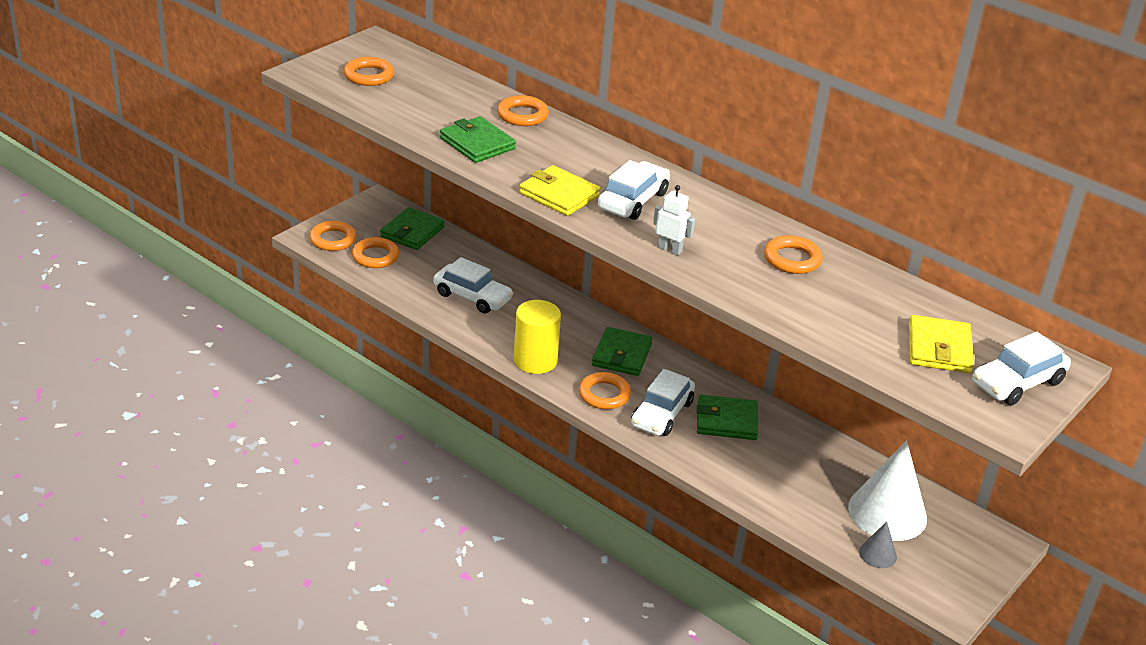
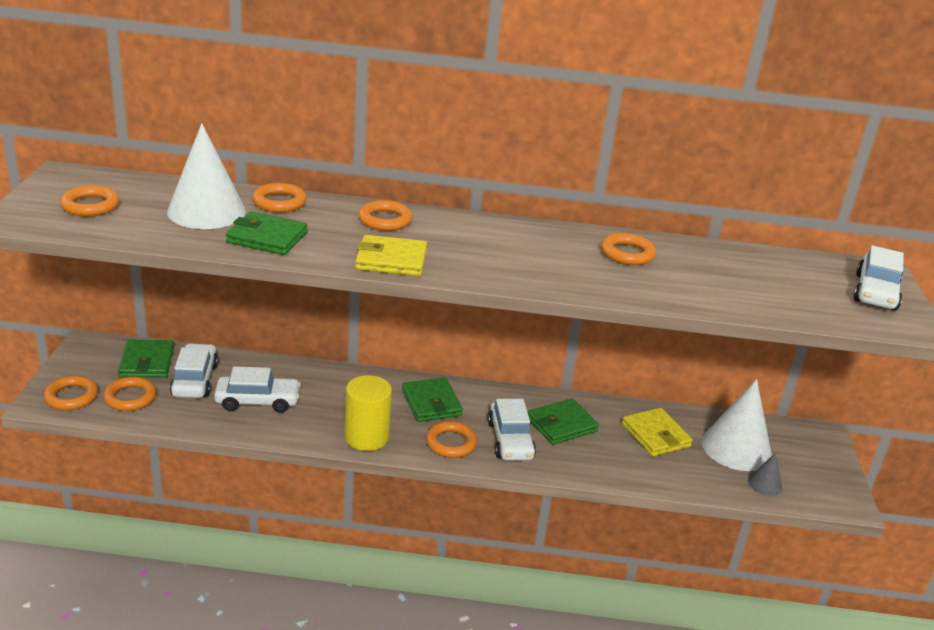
camera: 35 degrees left, 5 degrees down
(453, 106) = (206, 211): none -> white cone
(596, 158) = (385, 220): none -> orange ring
(633, 201) = (456, 246): white car -> white car (195, 380)
(669, 249) = (533, 276): white robot -> none
(939, 348) = (802, 286): yellow wallet -> yellow wallet (655, 435)

